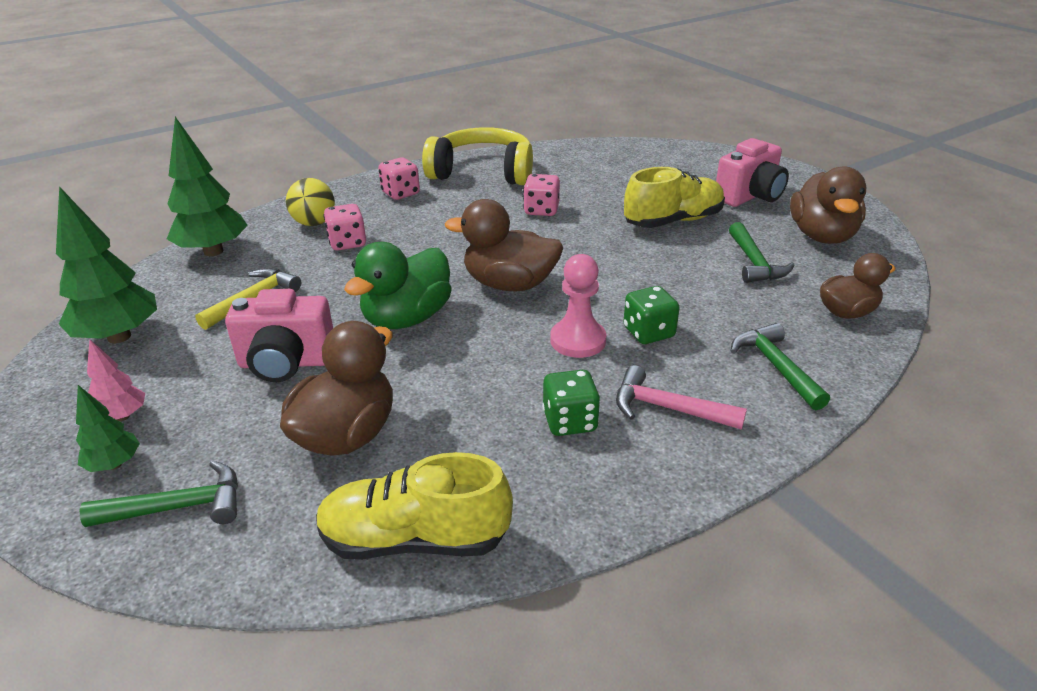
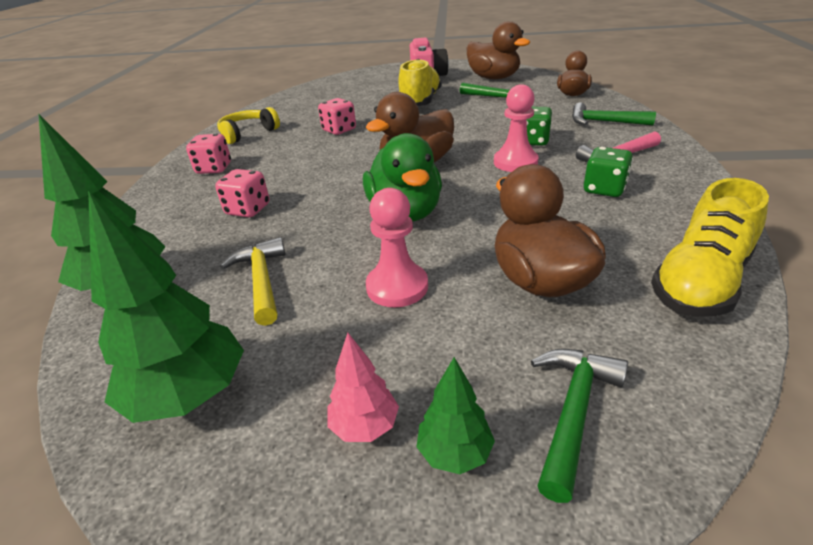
camera: 50 degrees left, 0 degrees up
(286, 363) = (397, 287): pink camera -> pink pawn
(314, 223) = (183, 217): yellow ball -> none
(483, 172) = (248, 133): yellow headphones -> yellow headphones, size x0.59

